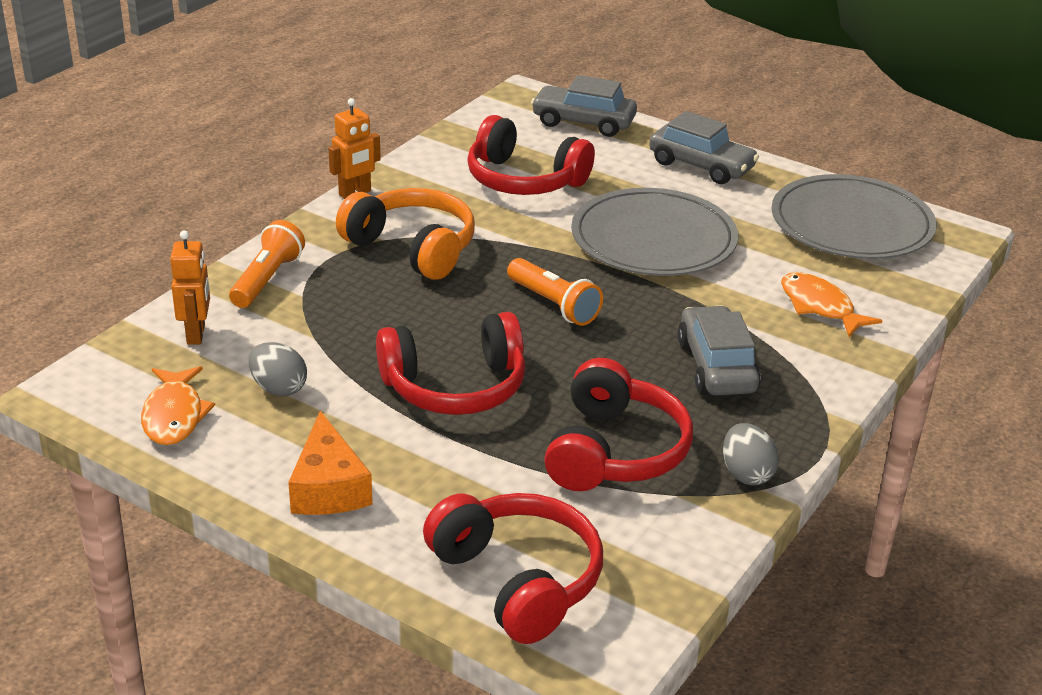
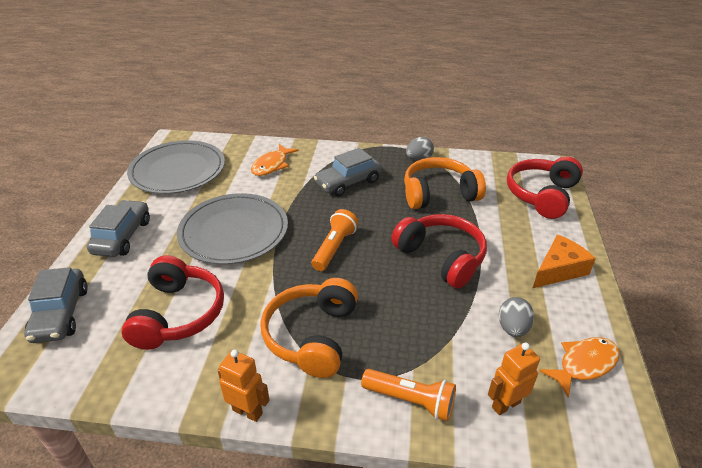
camera: 115 degrees left, 5 degrees up
(267, 279) = (410, 400): orange flashlight -> orange flashlight turned 150 degrees counterclockwise
(614, 451) = (439, 194): red headphones -> orange headphones

